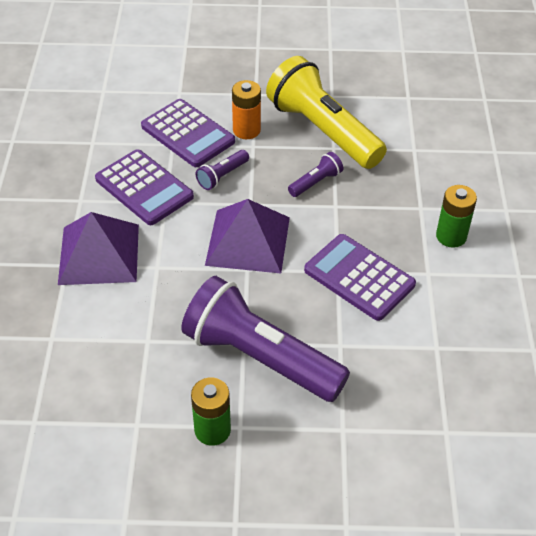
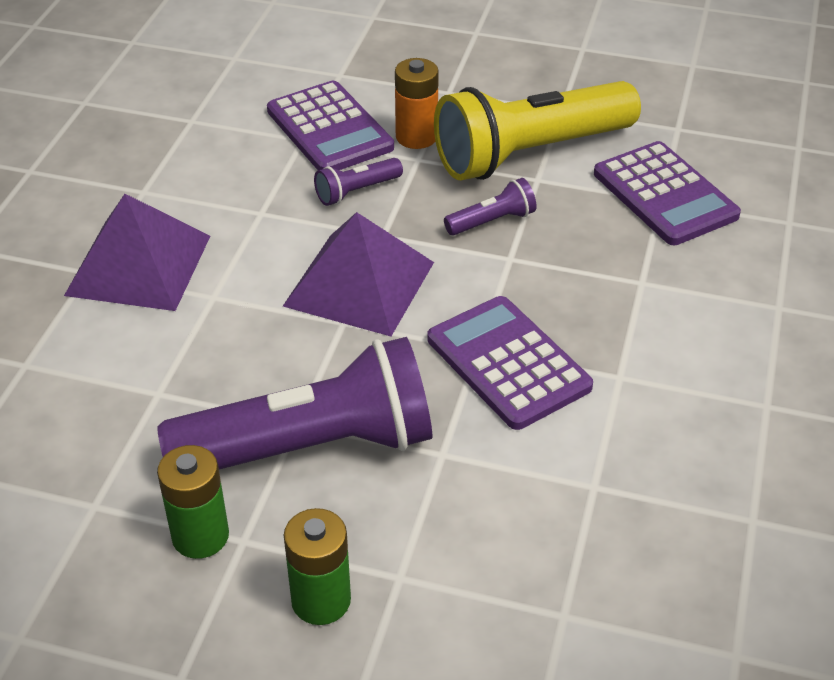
camera: 15 degrees right, 5 degrees down
(144, 188) = (238, 189): purple calculator -> purple calculator (664, 195)
(259, 357) = (312, 447): purple flashlight -> purple flashlight turned 120 degrees clockwise
(322, 130) = (529, 153): yellow flashlight -> yellow flashlight turned 90 degrees counterclockwise
(451, 236) = (675, 330): green battery -> green battery (321, 600)

